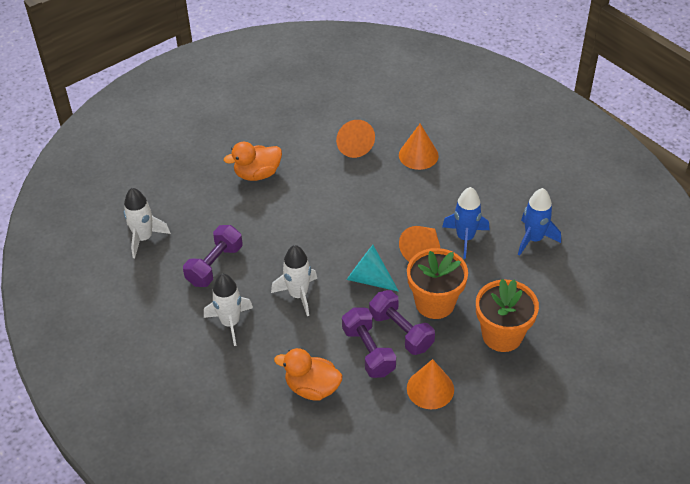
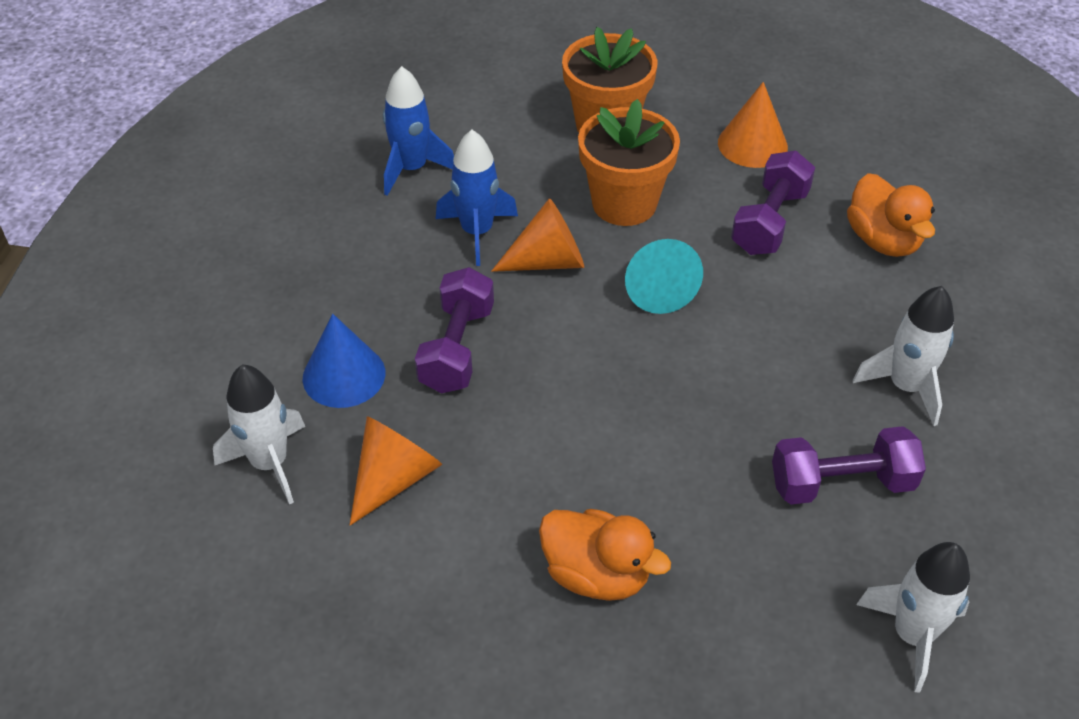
camera: 130 degrees left, 0 degrees up
(298, 295) = (771, 344): white rocket -> white rocket (269, 463)
(401, 331) = (705, 210): purple dumbbell -> purple dumbbell (457, 348)
(418, 155) = (344, 375): orange cone -> blue cone

